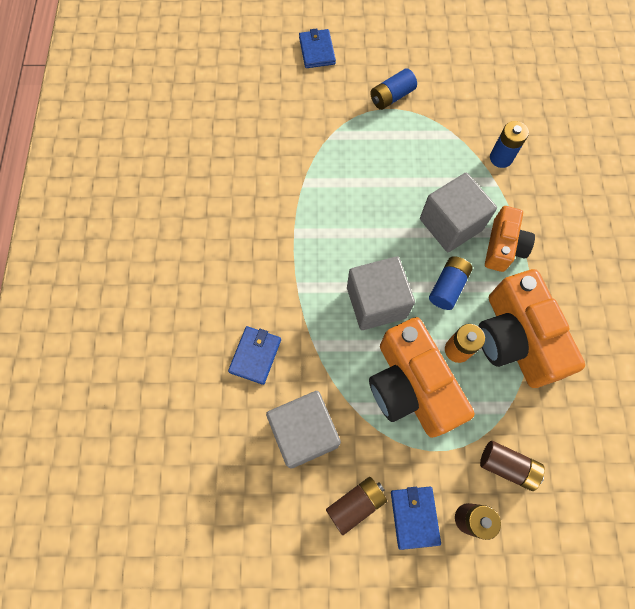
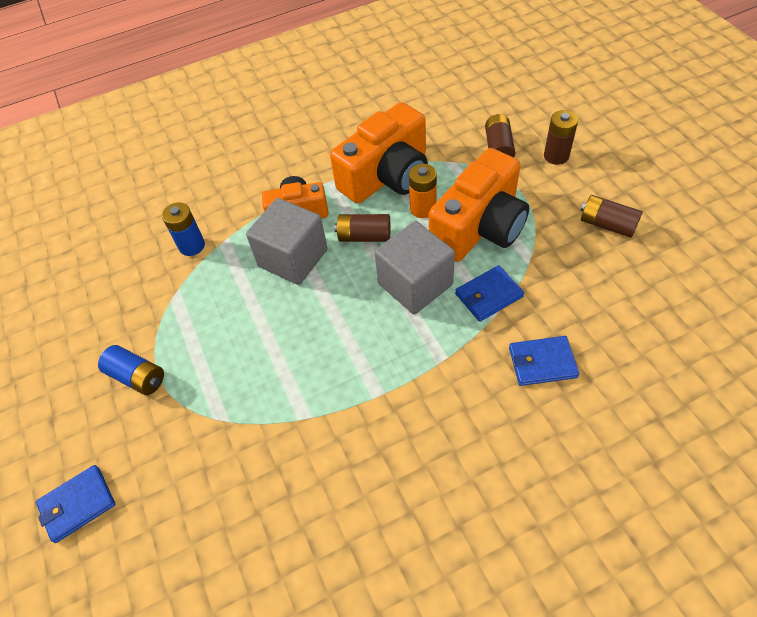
camera: 110 degrees left, 15 degrees down
(304, 433) = (581, 286): grey cube -> none
(414, 516) = (583, 186): blue wallet -> blue wallet (488, 295)
(448, 287) = (364, 236): blue battery -> brown battery

